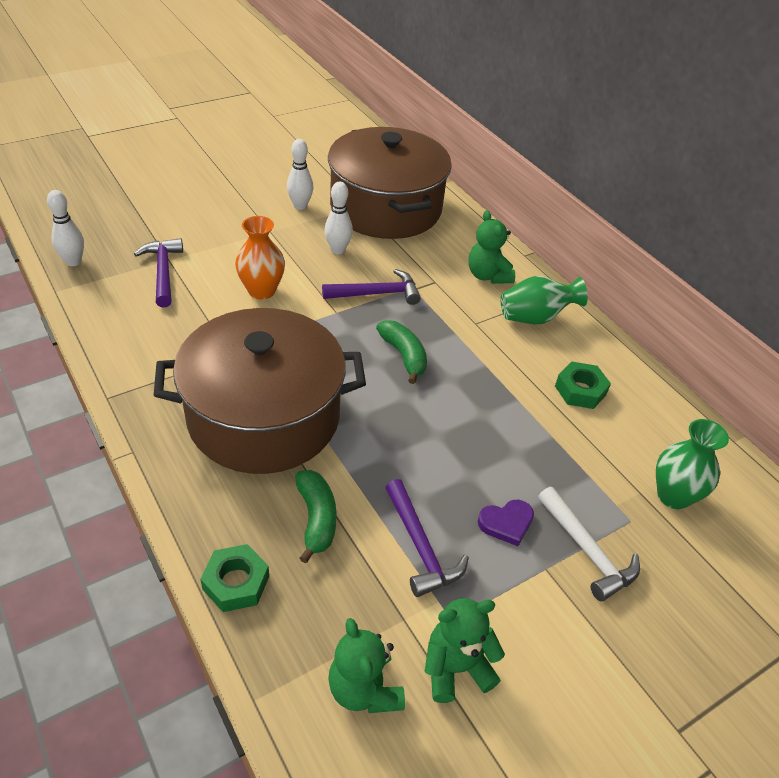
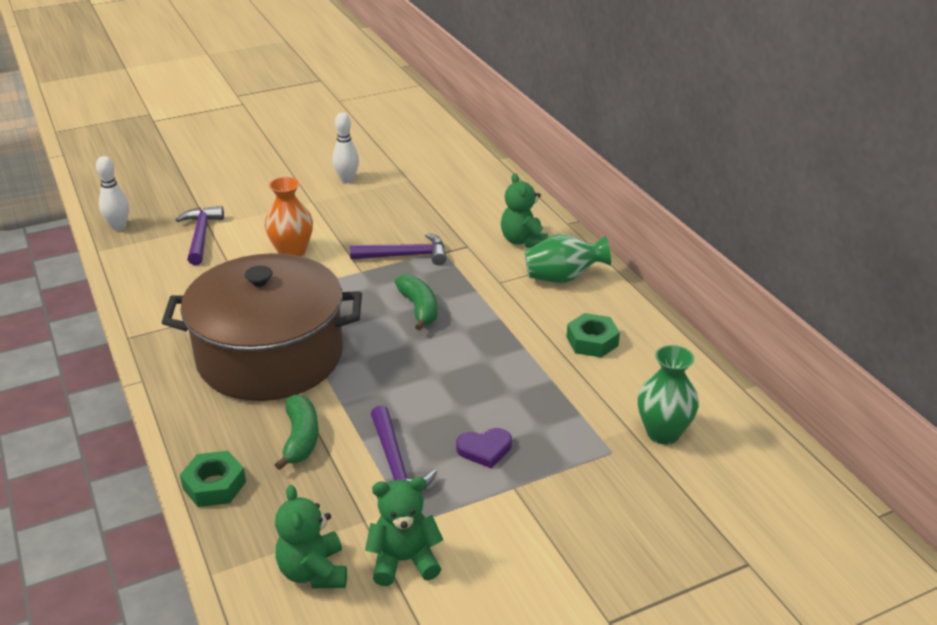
camera: 10 degrees right, 10 degrees down
(338, 250) = (375, 218): white bowling pin -> none
(386, 208) = (433, 181): brown pot -> none
(587, 551) = (559, 475): white hammer -> none

